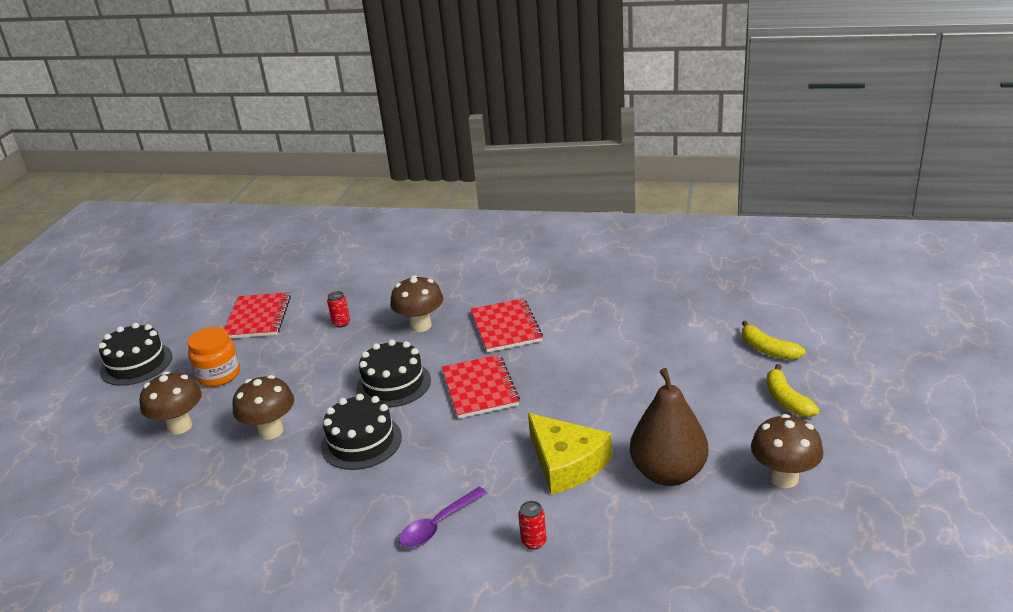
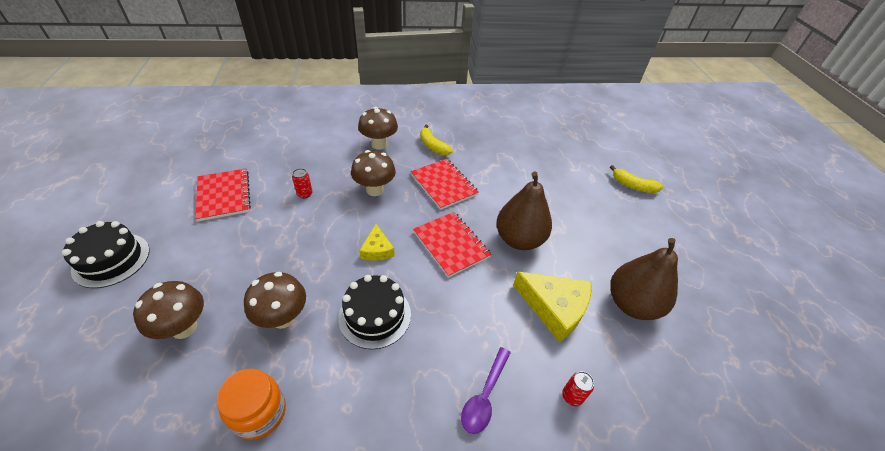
camera: 25 degrees left, 15 degrees up
(219, 375) = (206, 261): orange jar -> orange jar (259, 413)
(393, 384) = (377, 249): black cake -> yellow cheese
(566, 392) = (519, 239): none -> brown pear
(784, 478) = (708, 294): brown mushroom -> brown mushroom (379, 144)
(786, 400) = (669, 226): yellow banana -> yellow banana (433, 146)

